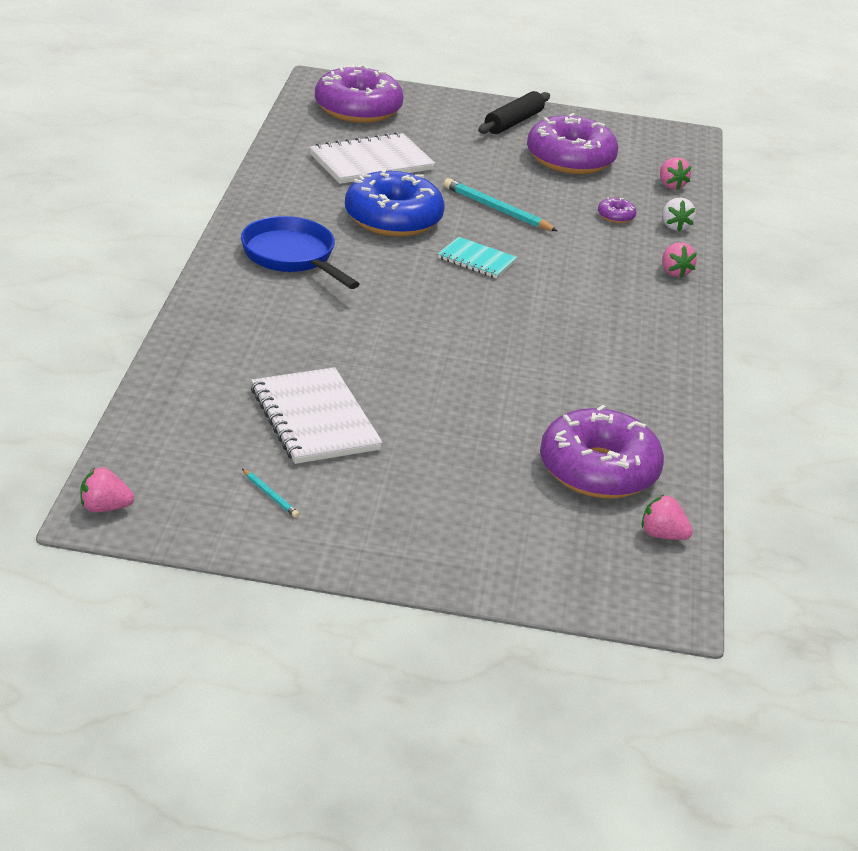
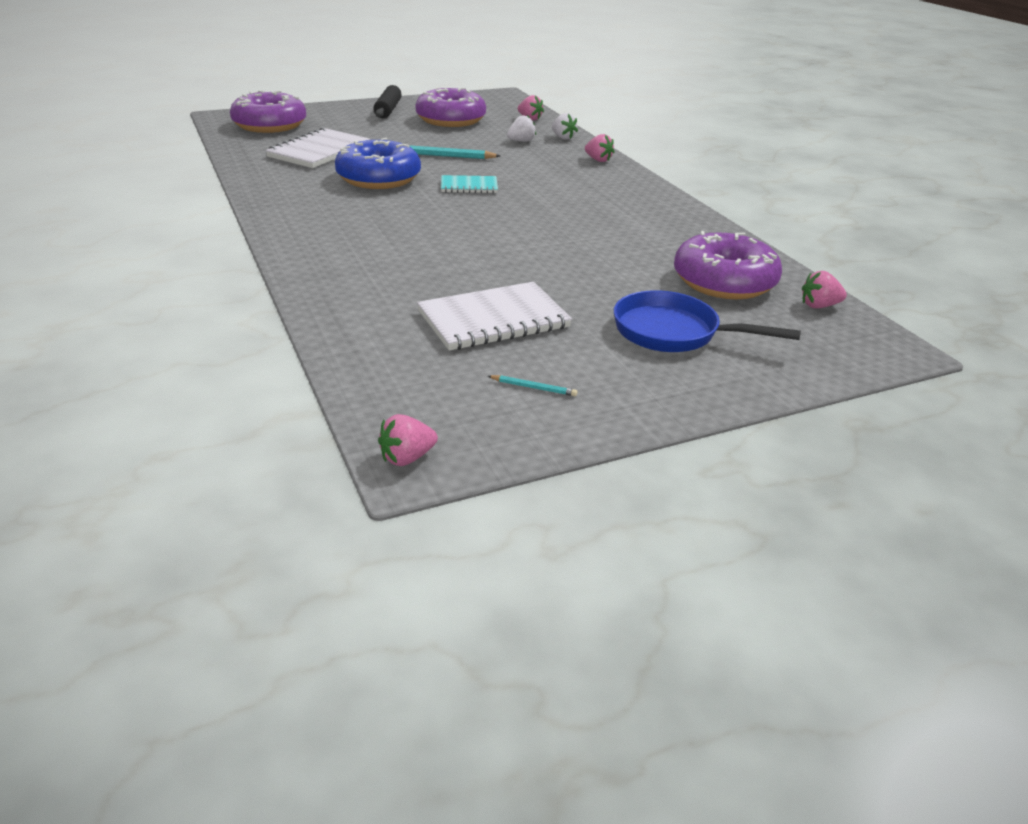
camera: 30 degrees left, 0 degrees up
(292, 257) = (334, 220): blue pan -> blue pan (673, 332)
(315, 419) = (493, 319): white notebook -> white notebook turned 60 degrees counterclockwise
(616, 216) = (521, 141): purple donut -> white strawberry

